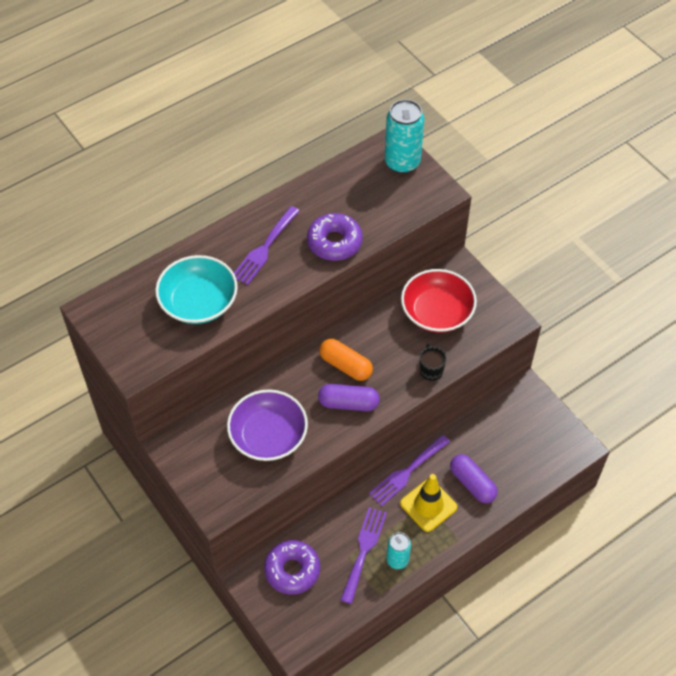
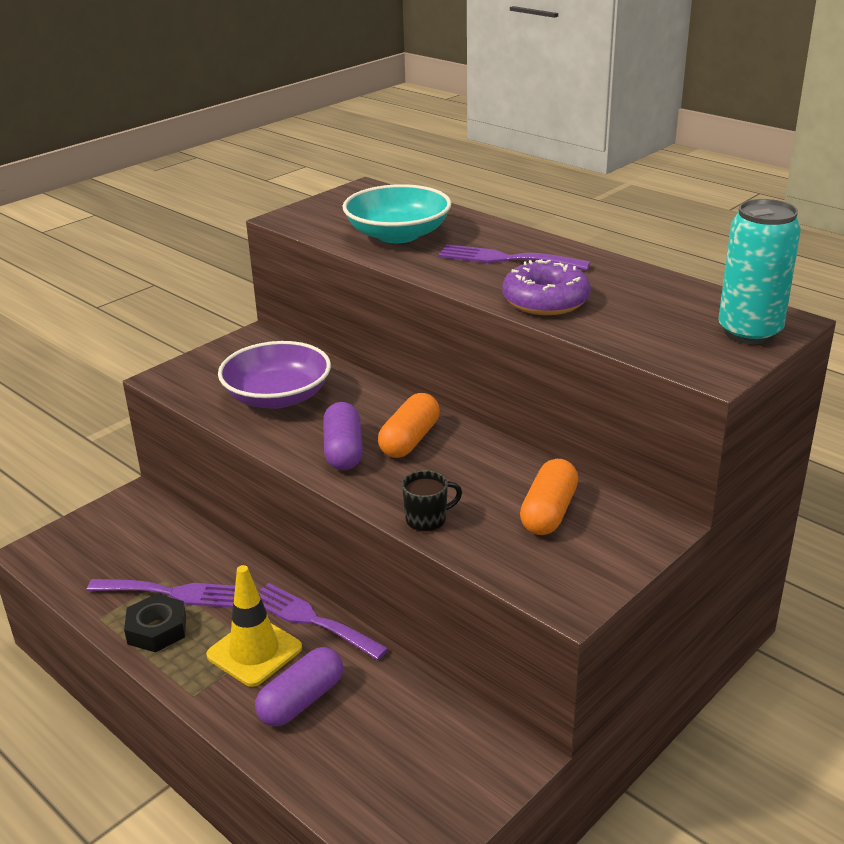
camera: 80 degrees right, 25 degrees down
(292, 570) = (143, 532): purple donut -> none
(397, 560) = (157, 629): turquoise can -> black nut
(437, 312) = (548, 512): red bowl -> orange capsule

